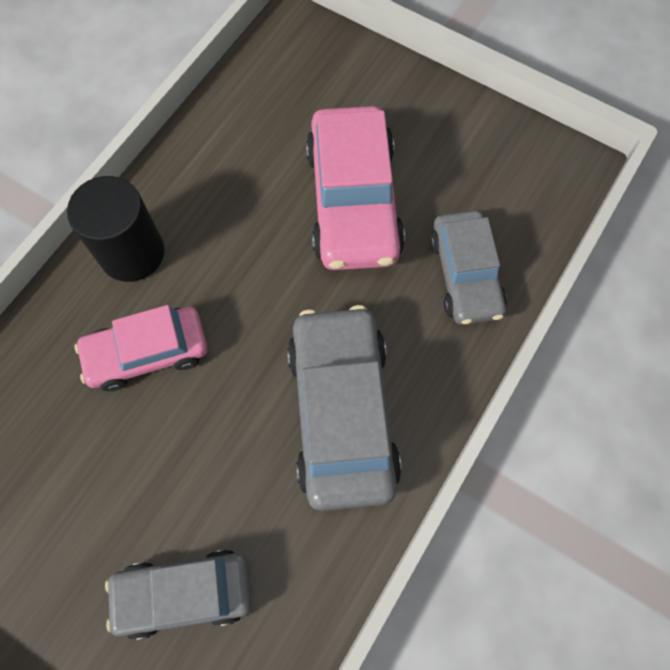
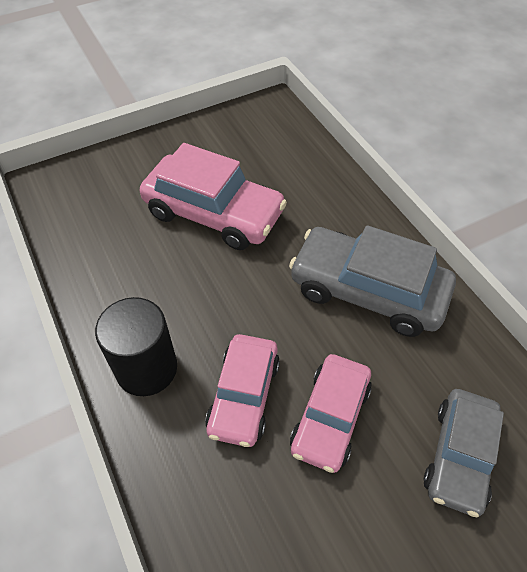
camera: 60 degrees left, 15 degrees down
(164, 445) = (330, 418): none -> pink car
(465, 275) = (309, 183): grey car -> none

